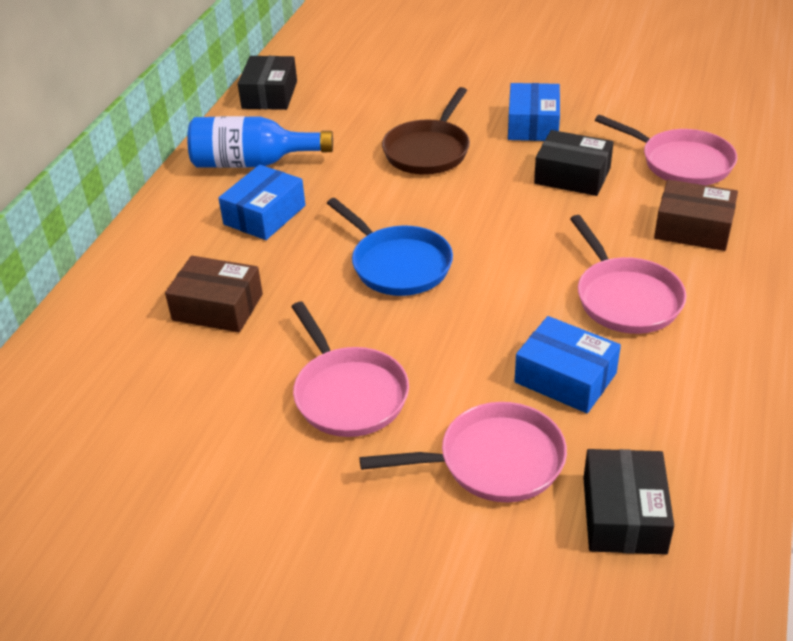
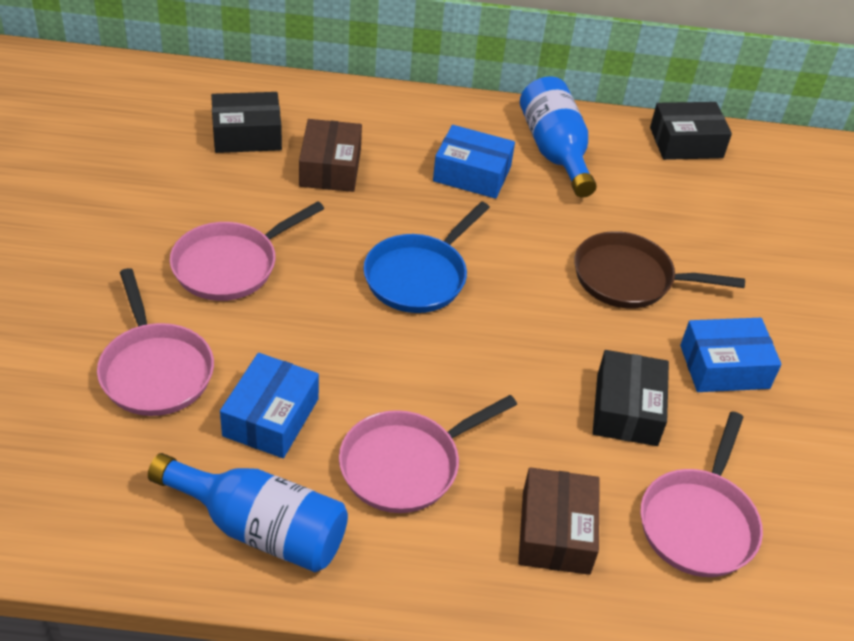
camera: 70 degrees right, 5 degrees up
(624, 515) = (93, 467): black box -> black box (247, 135)
(697, 394) = (260, 529): none -> blue bottle

